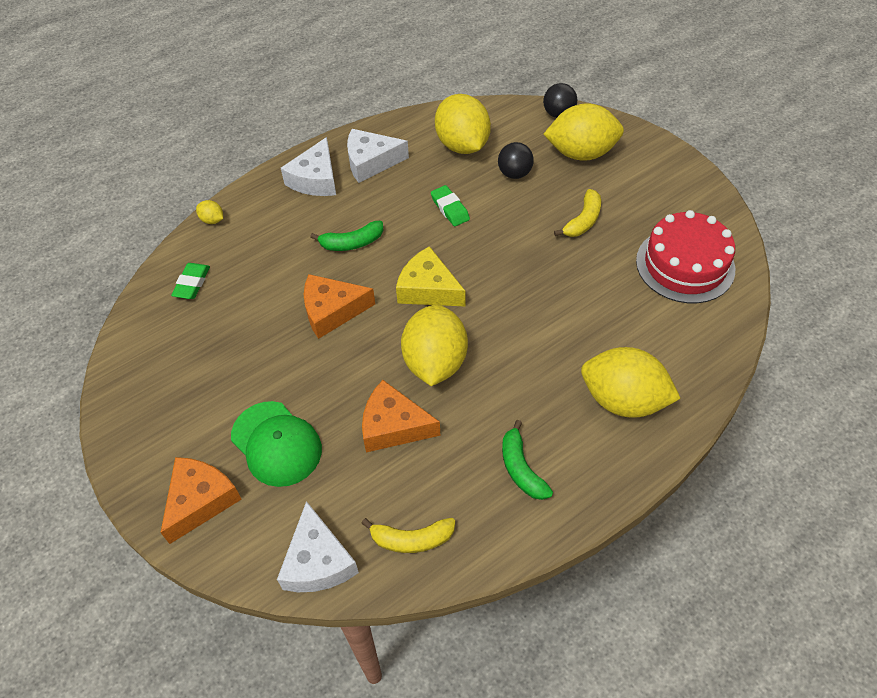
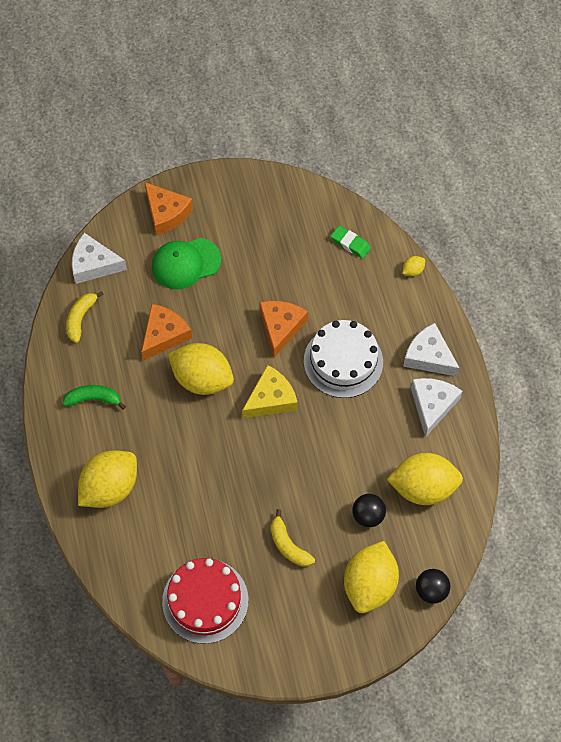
camera: 110 degrees right, 10 degrees up
(352, 243) = (343, 361): green banana -> white cake
(450, 209) = (348, 447): green eraser -> none

